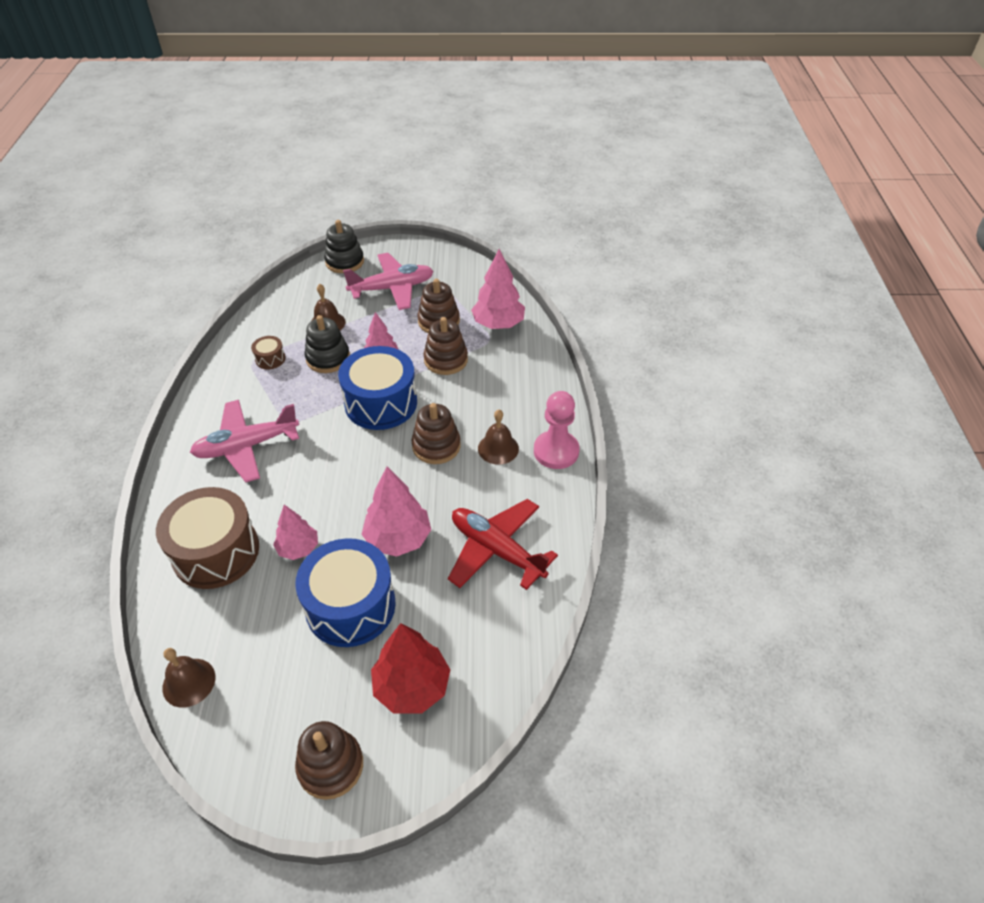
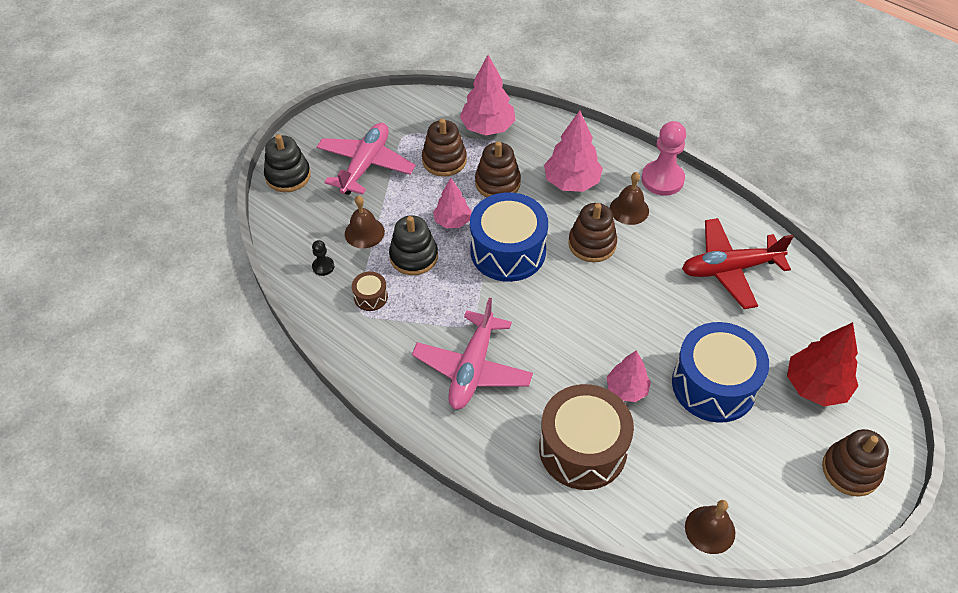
camera: 50 degrees left, 5 degrees up
(277, 322) = (323, 267): none -> black pawn
(398, 539) = (670, 320): pink tree -> pink tree (571, 182)

